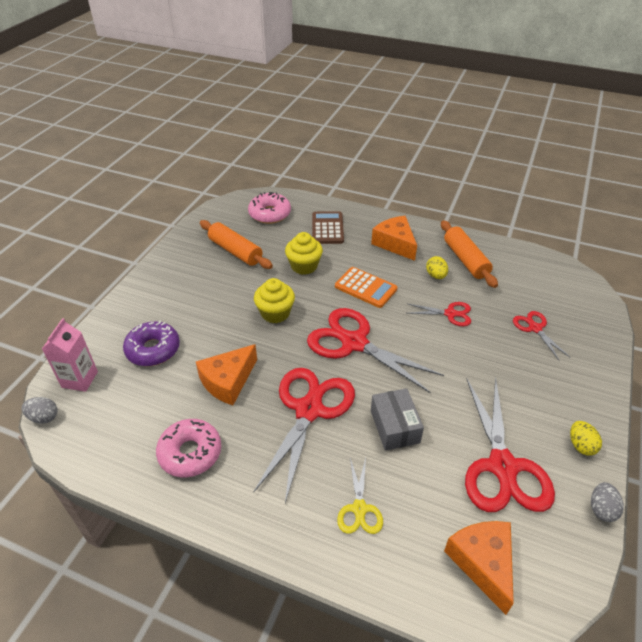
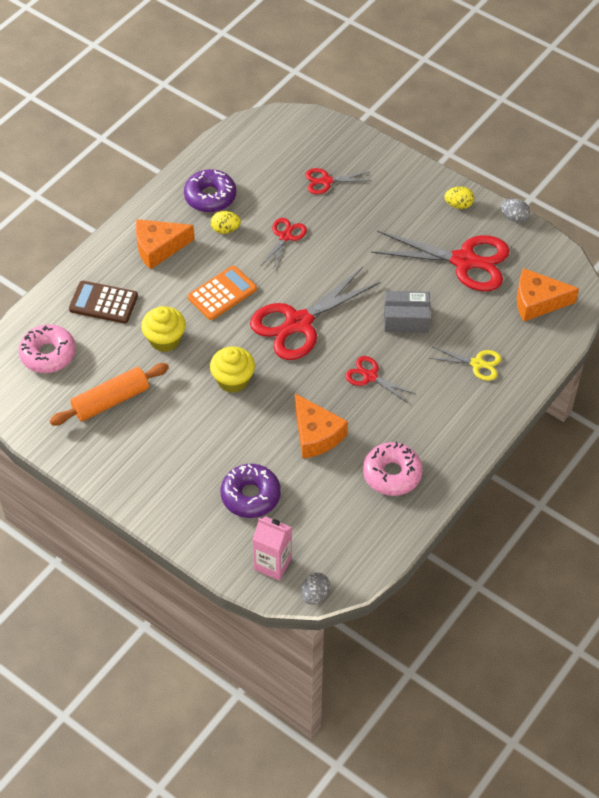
camera: 75 degrees left, 10 degrees up
(309, 410) = (370, 376): red scissors -> red scissors, size x0.50
(465, 260) = (210, 197): orange rolling pin -> purple donut

